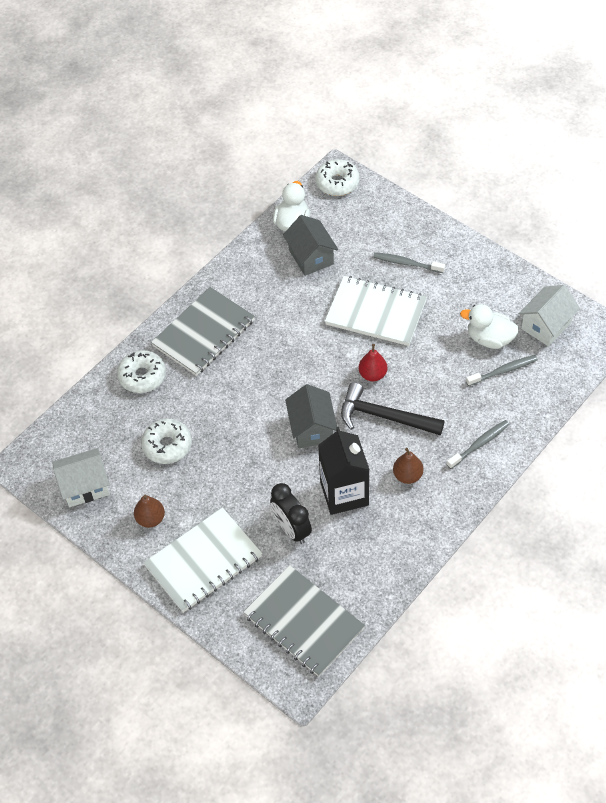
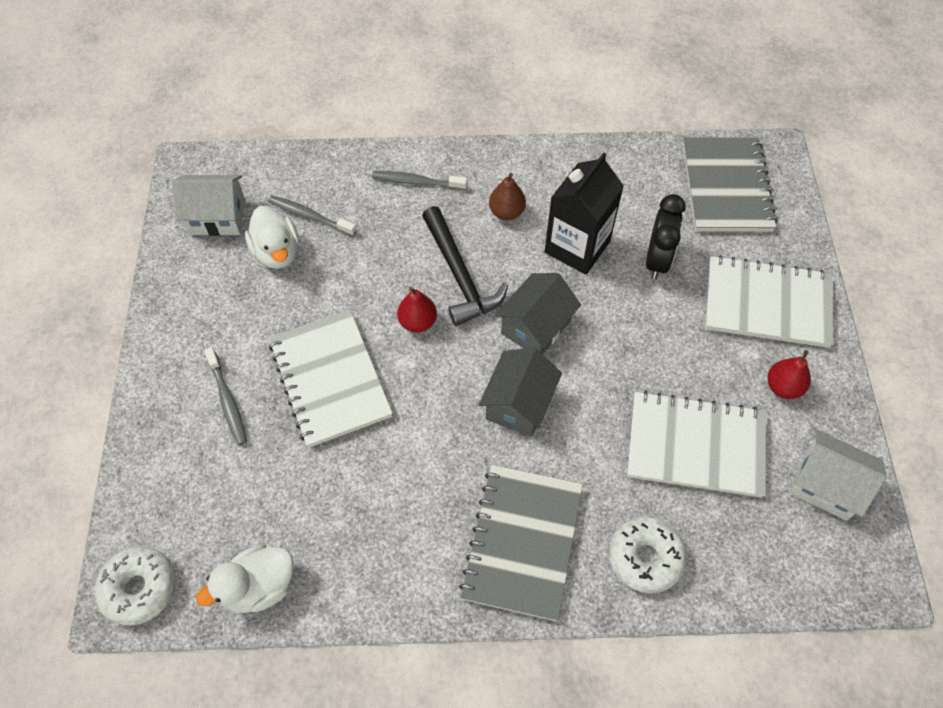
camera: 135 degrees left, 5 degrees up
(150, 519) = (783, 387): brown pear -> red pear
(167, 445) = (695, 446): white donut -> white notebook
(203, 333) = (522, 542): grey notebook -> grey notebook turned 75 degrees counterclockwise
(311, 257) = (300, 515): grey house -> grey house (518, 404)

